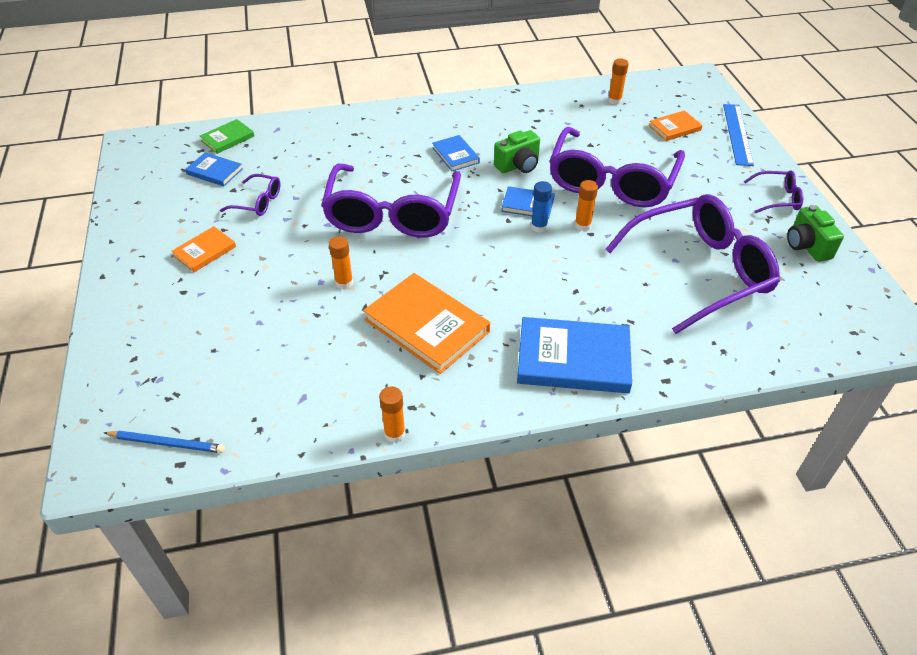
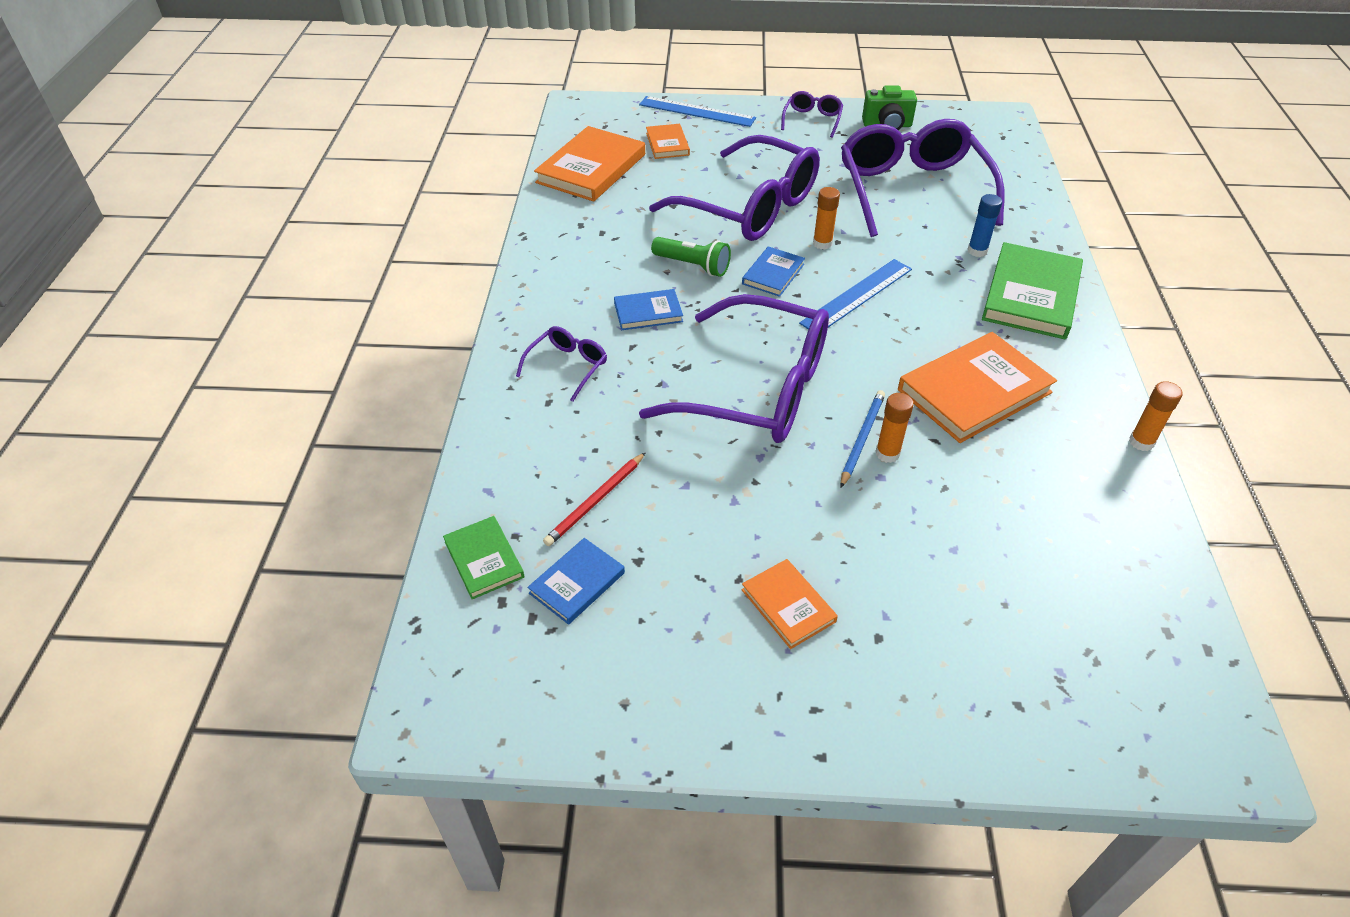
camera: 75 degrees left, 0 degrees up
(167, 443) = (1176, 663): blue pencil -> blue pencil (862, 439)
(258, 202) = (683, 530): purple glasses -> purple glasses (568, 366)
(275, 166) = (595, 501): none -> red pencil
(518, 166) = (693, 266): green camera -> green flashlight
(521, 251) = (857, 296): none -> blue ruler
(539, 227) = (816, 274): blue glue stick -> blue glue stick (977, 251)
(573, 359) = (1031, 295): blue book -> green book
(614, 100) = (591, 168): orange glue stick -> orange book

